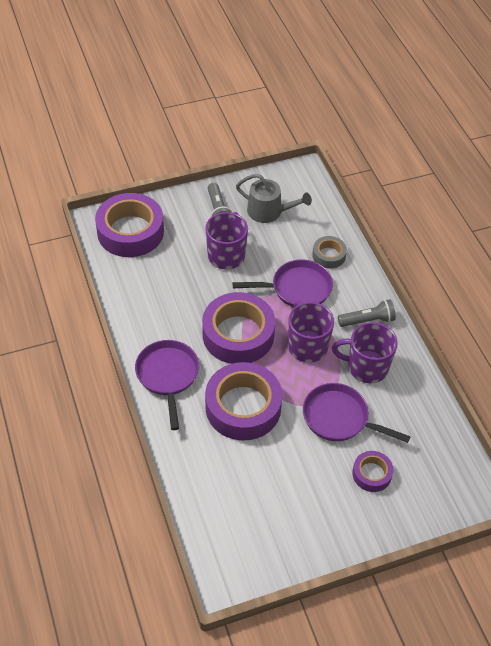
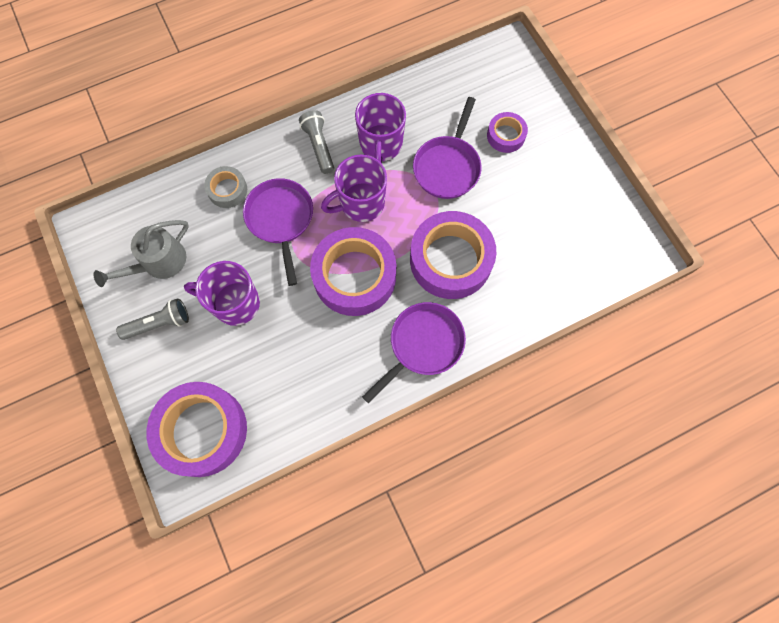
camera: 95 degrees left, 20 degrees up
(168, 376) = (423, 345): purple pan -> purple pan turned 150 degrees clockwise
(268, 211) = (159, 262): grey watering can -> grey watering can turned 150 degrees counterclockwise

